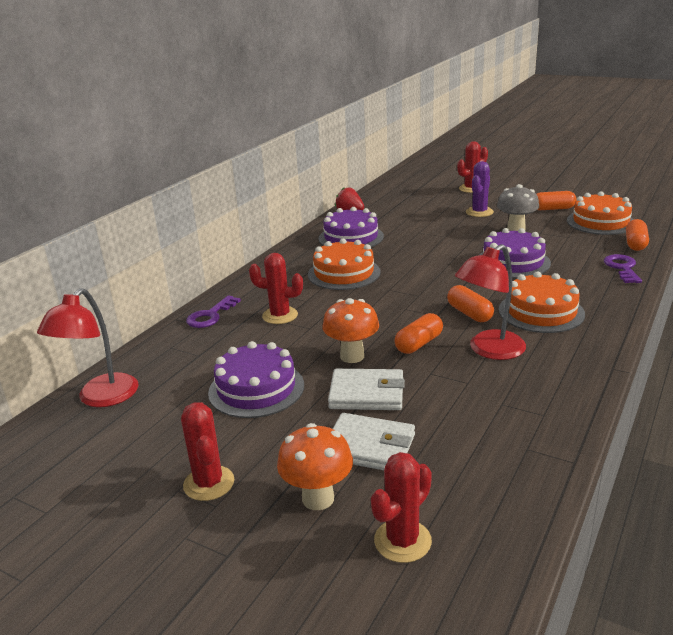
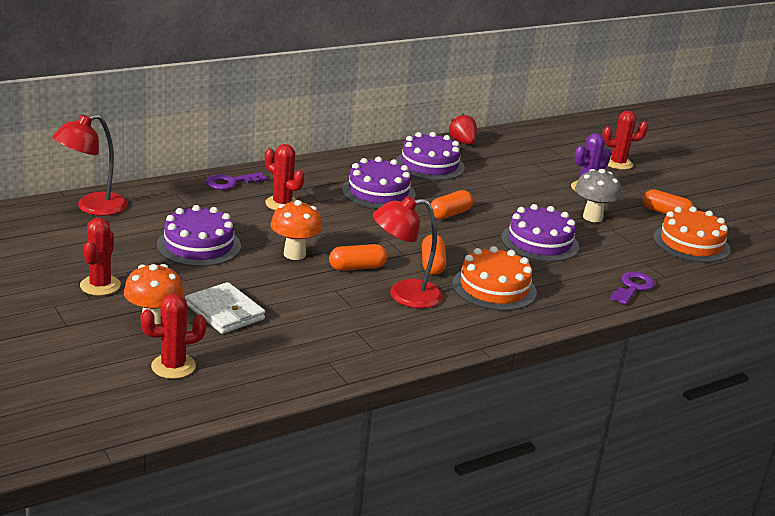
camera: 25 degrees right, 0 degrees up
(344, 273) = (378, 192): orange cake -> purple cake
(366, 393) = (269, 282): white wallet -> none
(635, 244) = (687, 274): orange capsule -> orange capsule (450, 214)

